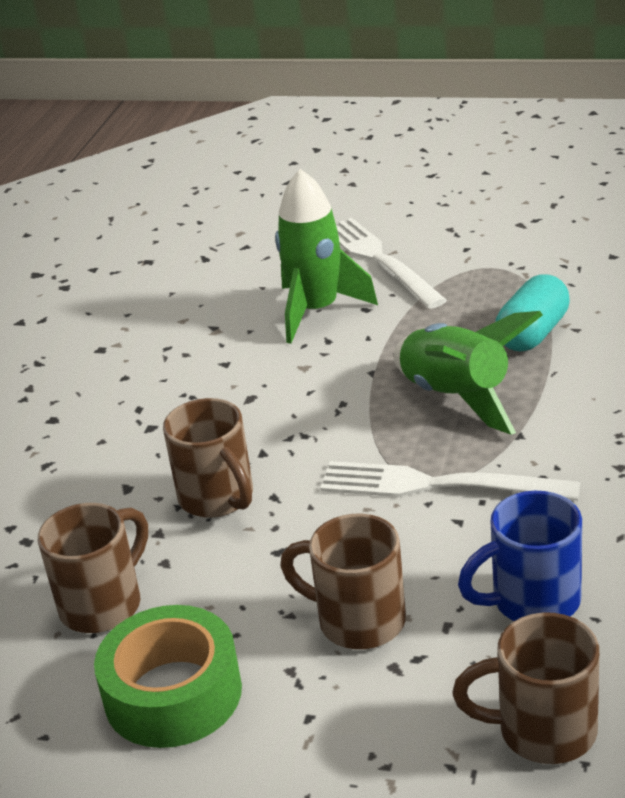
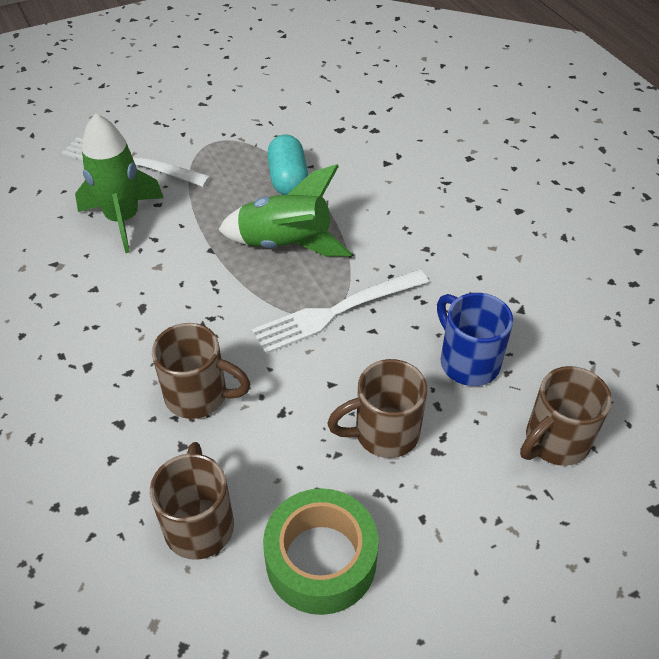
camera: 45 degrees left, 15 degrees up
(532, 601) = (467, 361): blue mug -> blue mug turned 120 degrees clockwise

